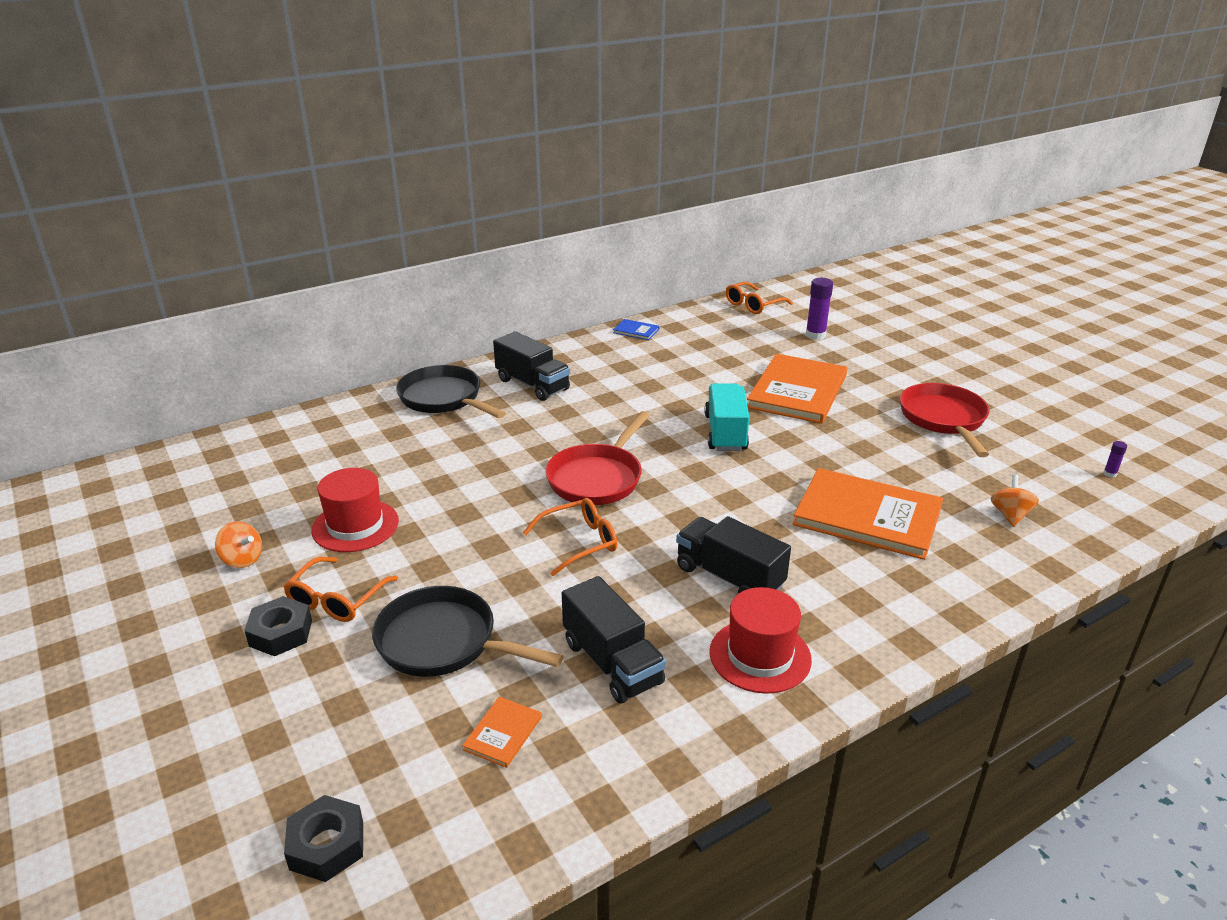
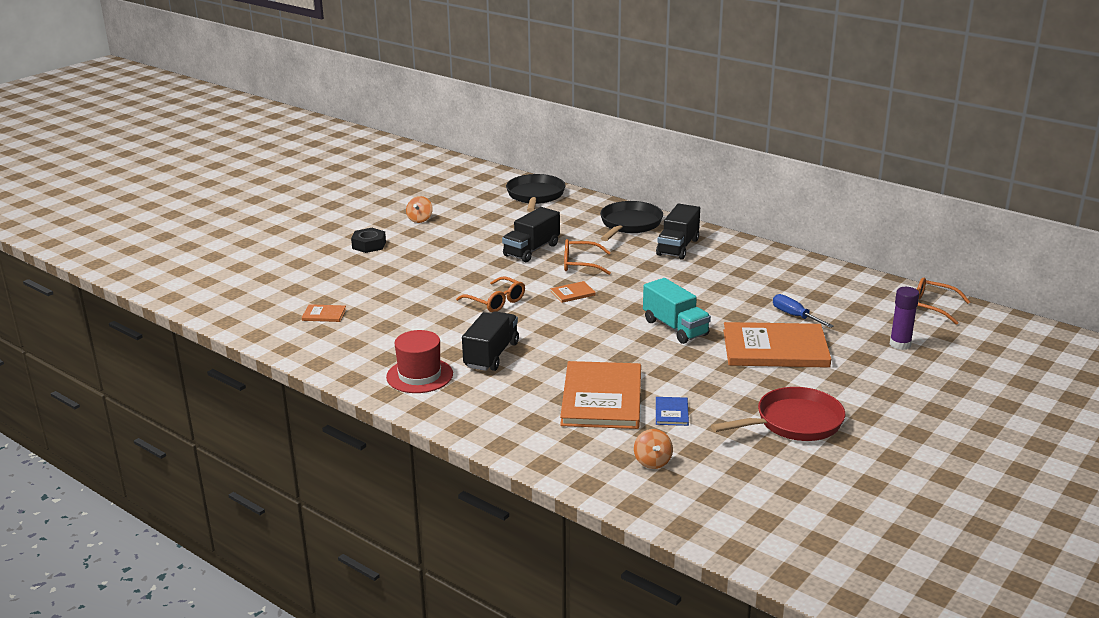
camera: 70 degrees right, 5 degrees down
(327, 845) = (243, 292): black nut -> none
(337, 599) = (402, 250): orange glasses -> orange glasses (580, 264)
(355, 526) = (468, 237): red hat -> none
(444, 642) = (383, 284): black pan -> black pan (535, 196)
(597, 478) = (572, 293): red pan -> orange book
(612, 663) = (390, 332): black truck -> black truck (531, 250)
(636, 331) = (810, 266): blue book -> blue book (671, 412)
(725, 433) = (675, 328): turquoise truck -> turquoise truck turned 75 degrees clockwise
(736, 365) = (795, 316): none -> blue screwdriver
(1010, 515) = (652, 462): orange spinning top -> orange spinning top turned 90 degrees clockwise
(1110, 474) = (770, 516): purple glue stick -> none

